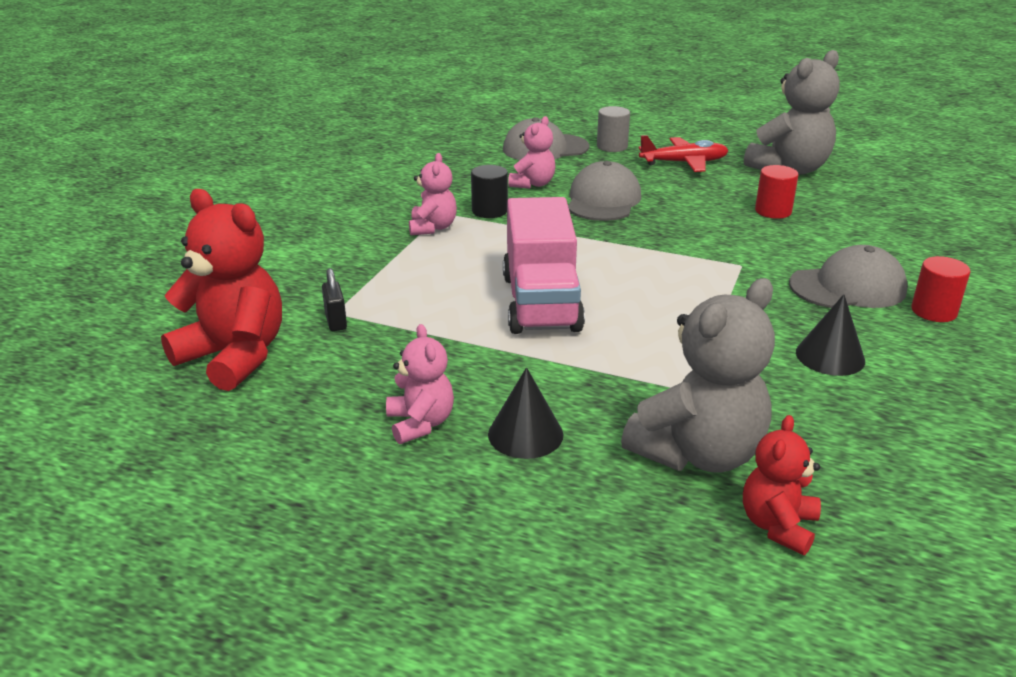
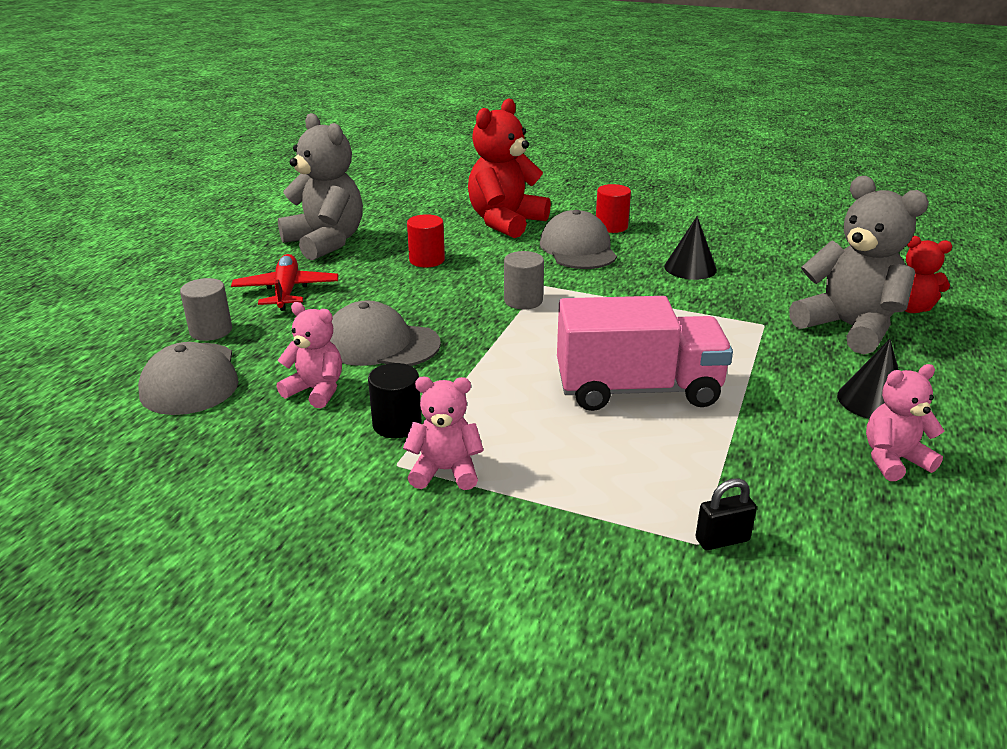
camera: 90 degrees left, 0 degrees up
(234, 356) = (844, 629): red teddy bear -> red teddy bear (505, 222)
(701, 255) = (523, 301): none -> grey cylinder

